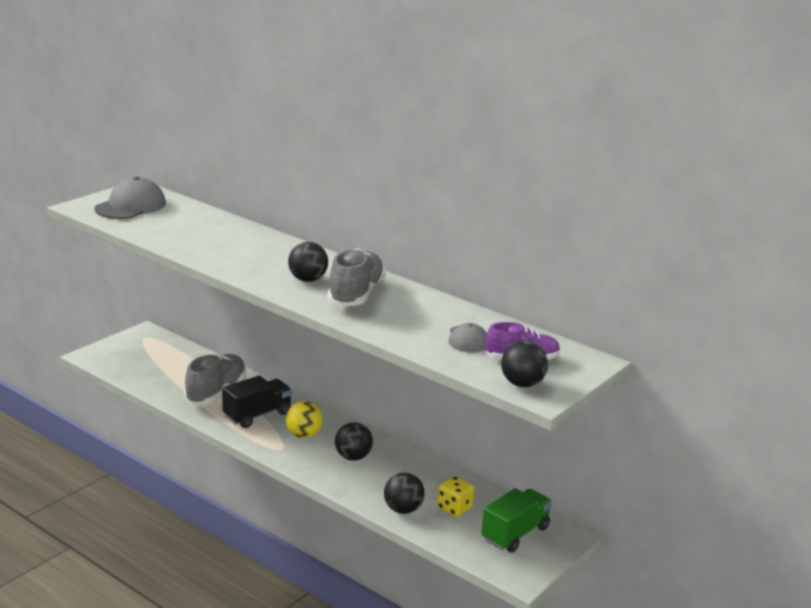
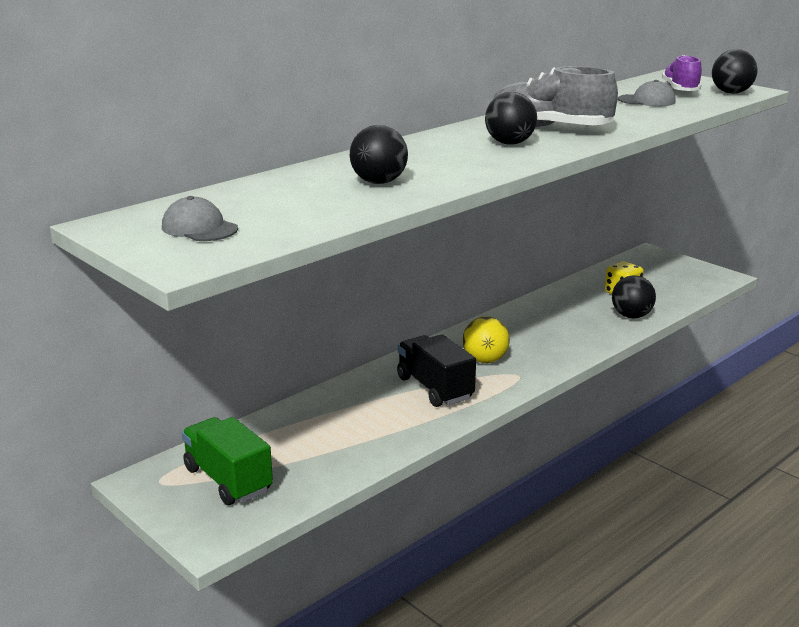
camera: 80 degrees left, 0 degrees up
(130, 206) = (199, 228): grey cap -> grey cap, size x0.59
(216, 392) = (368, 417): grey shoe -> none
(353, 457) = (533, 334): black ball -> black ball (379, 182)
(515, 534) = (657, 273): green truck -> green truck (228, 480)

